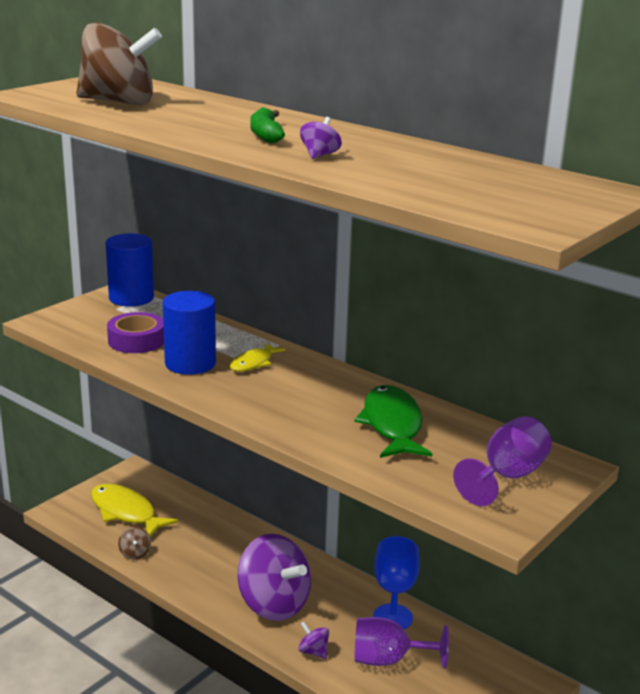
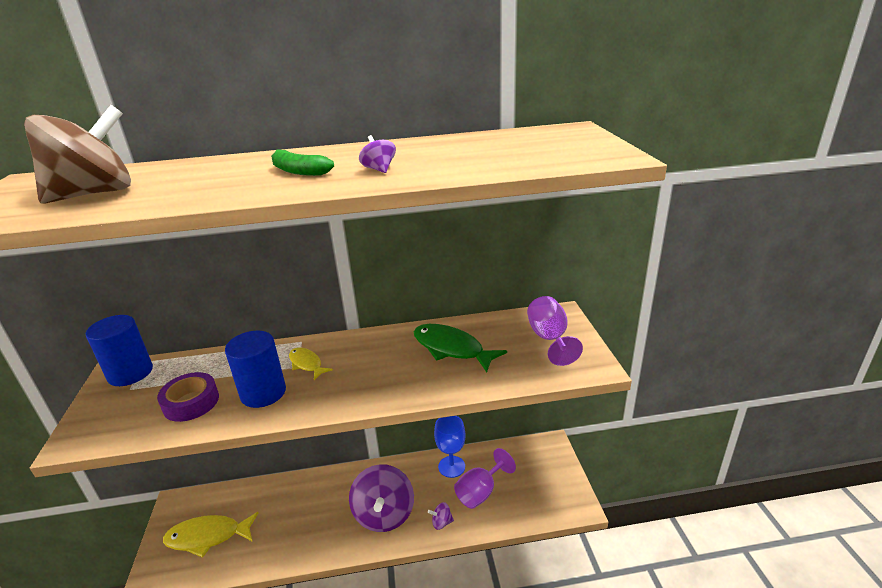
camera: 45 degrees left, 5 degrees up
(135, 553) = (253, 559): brown spinning top -> none
(253, 363) = (307, 364): yellow fish -> yellow fish turned 150 degrees clockwise
(273, 604) = (384, 514): purple spinning top -> purple spinning top turned 90 degrees clockwise

